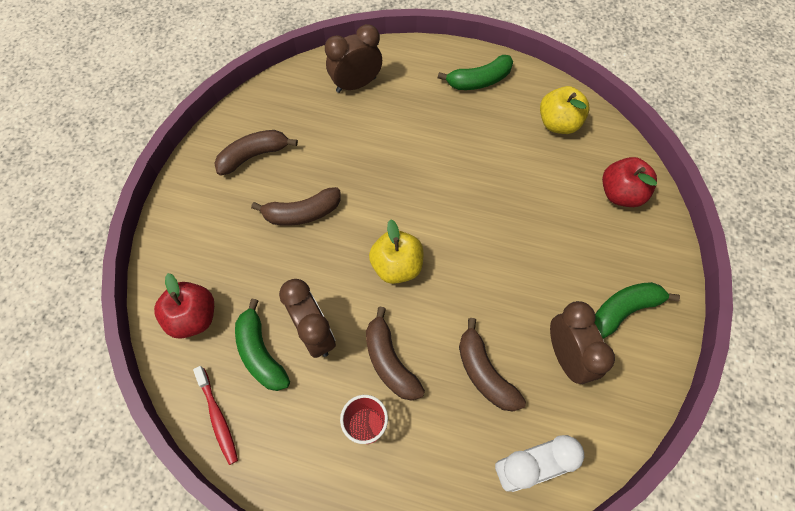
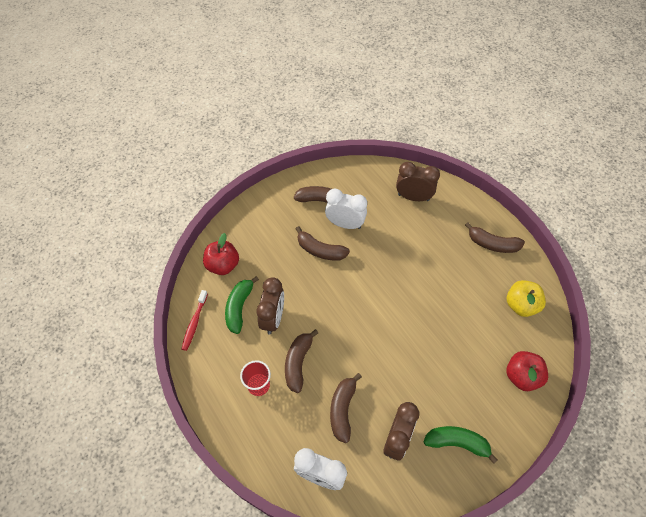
camera: 40 degrees right, 5 degrees down
(305, 164) = (345, 224): none -> white clock
(397, 266) = (346, 316): yellow apple -> none
(479, 81) = (492, 244): green banana -> brown banana

